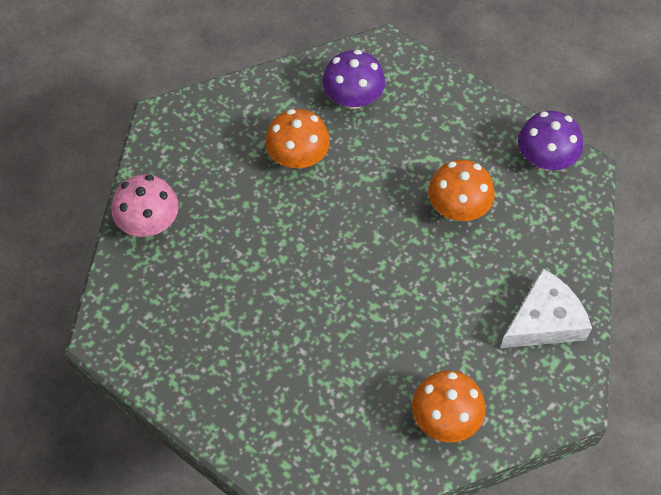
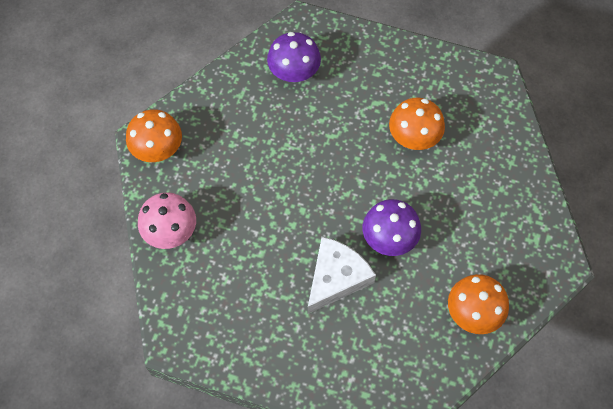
camera: 20 degrees left, 5 degrees up
(298, 157) = (270, 136): orange mushroom -> orange mushroom (157, 149)
(544, 320) = (515, 207): white cheese -> white cheese (336, 278)
(545, 159) = (464, 75): purple mushroom -> purple mushroom (389, 238)

